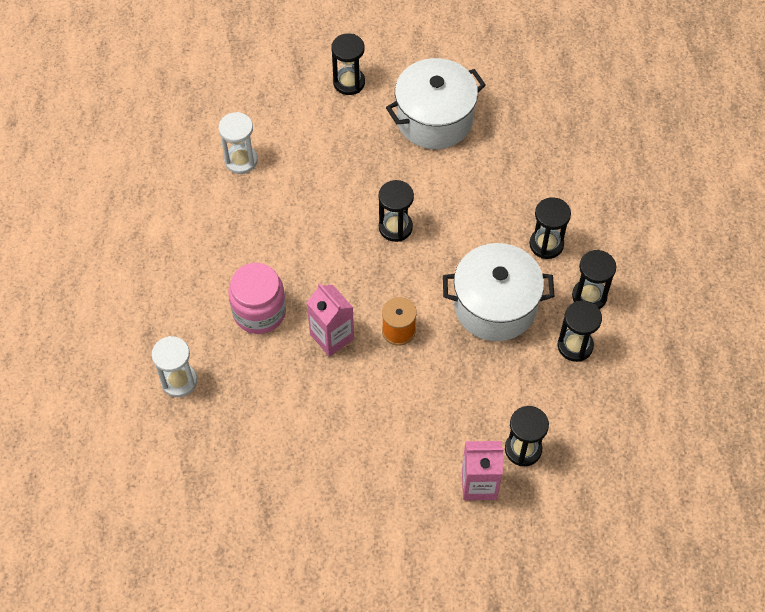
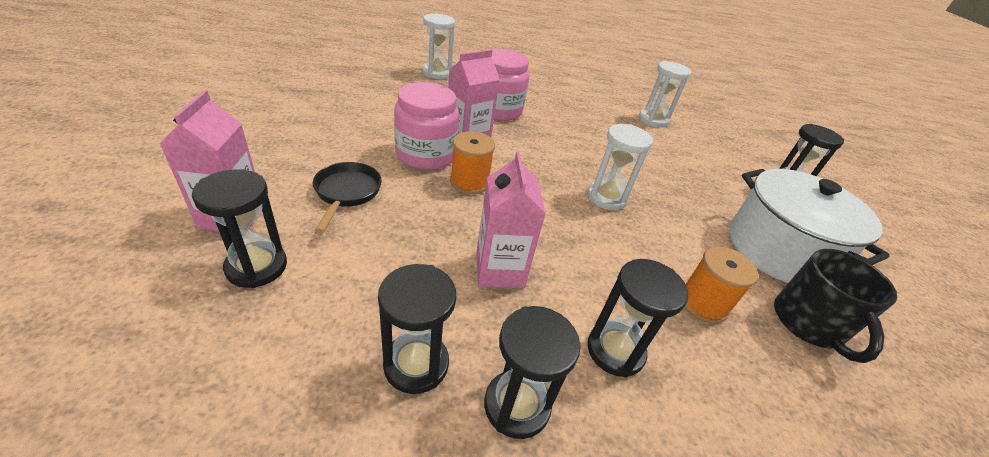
camera: 85 degrees right, 20 degrees down
(364, 369) = (425, 155): none -> pink jar
(395, 227) = (606, 197): black hourglass -> white hourglass
(434, 417) = (346, 193): none -> black pan
(495, 306) = (499, 270): white pot -> pink carton
(499, 187) = (702, 303): none -> orange spool
(504, 130) = (808, 324): none -> black mug

